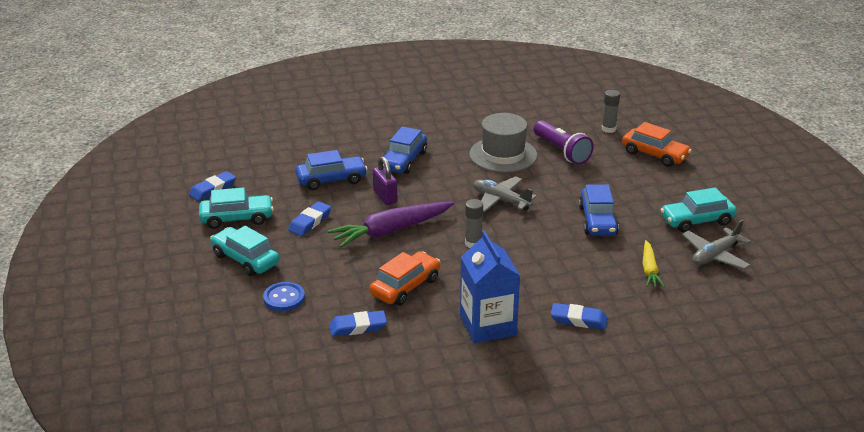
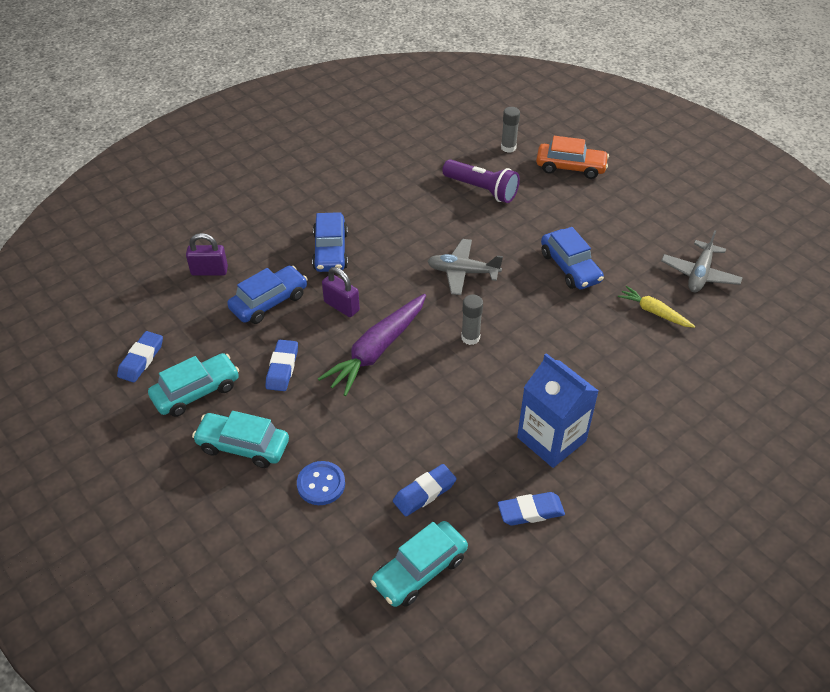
camera: 25 degrees left, 15 degrees up
(301, 150) = (209, 271): none -> purple padlock
(405, 287) = (439, 420): orange car -> none
(503, 155) = (427, 212): grey hat -> none
(578, 320) = (630, 398): blue eraser -> blue eraser (530, 511)
(649, 269) = (654, 312): yellow carrot -> yellow carrot turned 150 degrees clockwise
(697, 221) = (658, 237): turquoise car -> turquoise car (420, 570)

